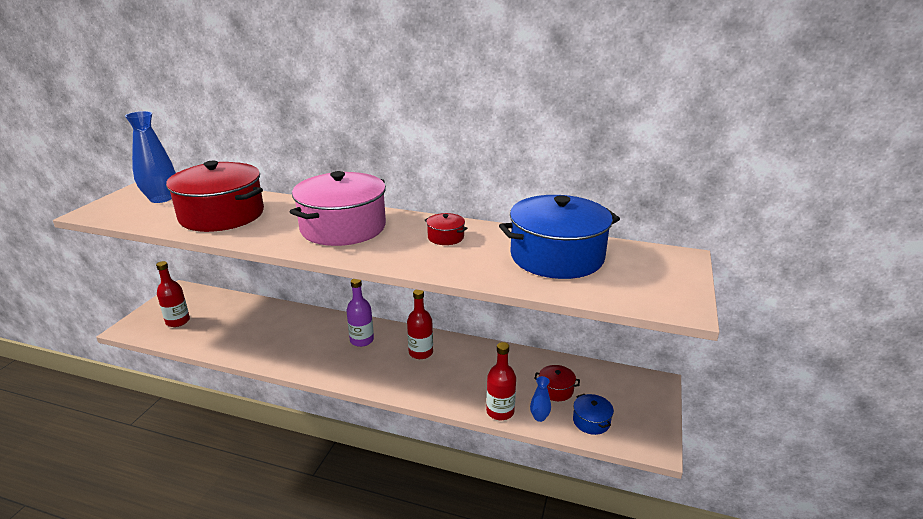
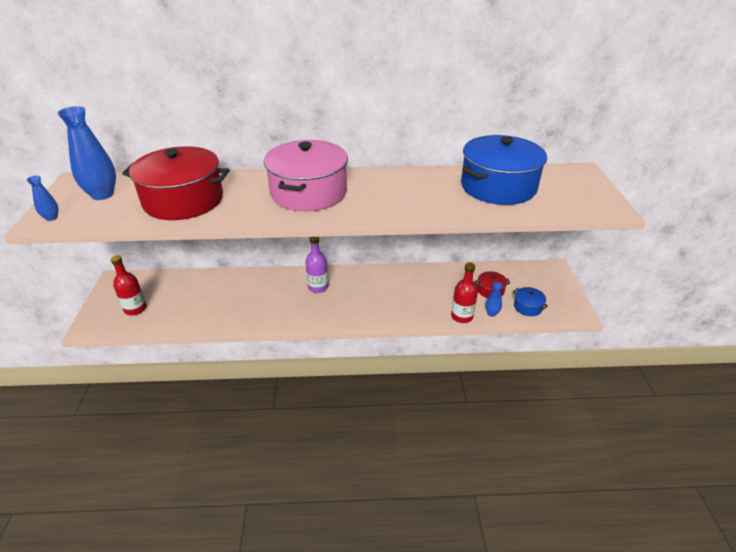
camera: 20 degrees left, 10 degrees up
(102, 211) = (51, 218): none -> blue vase
(421, 352) = (373, 286): red bottle -> none
(445, 237) = (401, 186): red pot -> none

